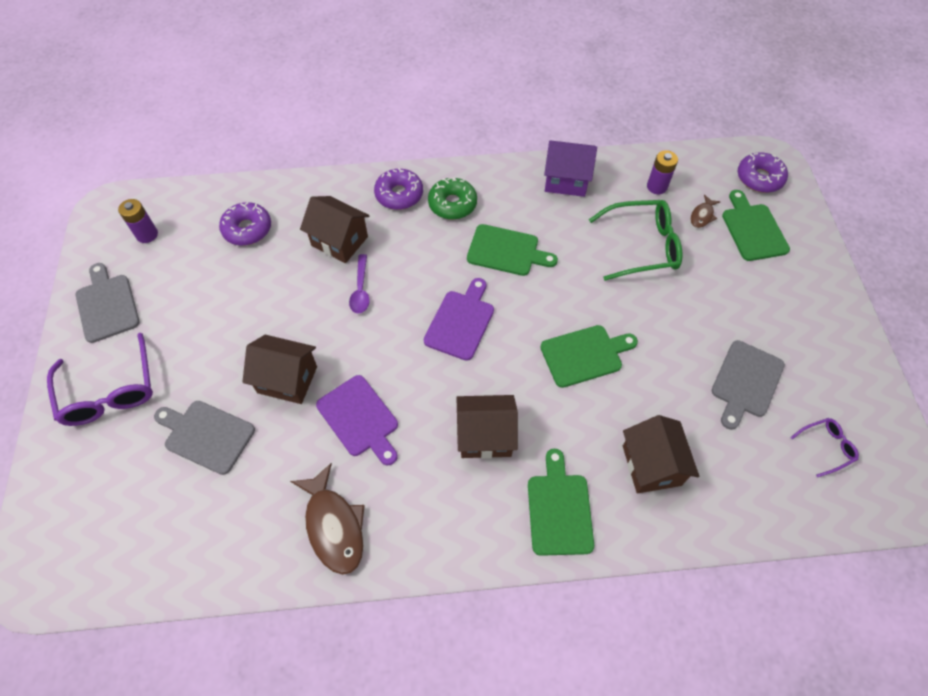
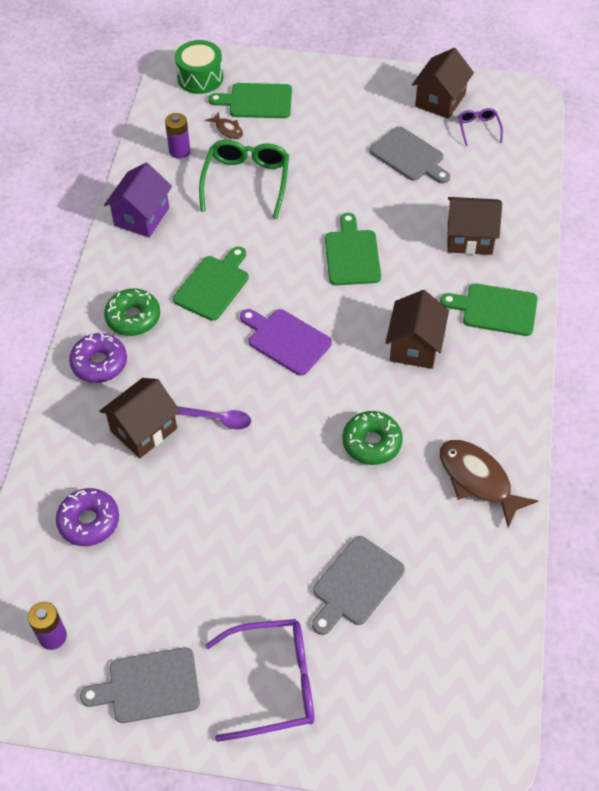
camera: 75 degrees left, 5 degrees down
(287, 379) = (309, 501): brown house -> brown house (440, 100)
(334, 526) = (477, 480): brown fish -> brown fish turned 120 degrees counterclockwise
(359, 418) = (372, 443): purple cutting board -> green donut
(759, 178) = (200, 78): purple donut -> green drum

